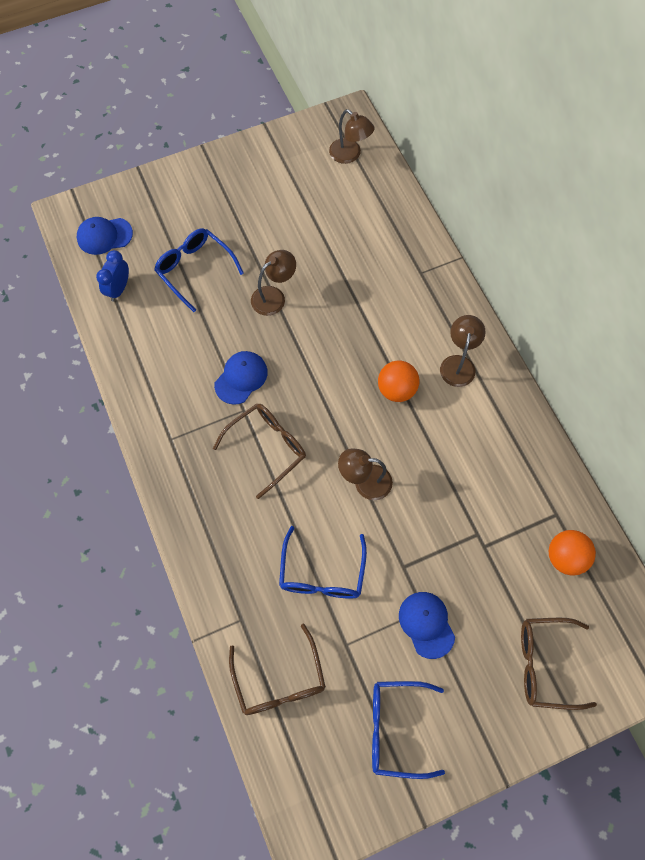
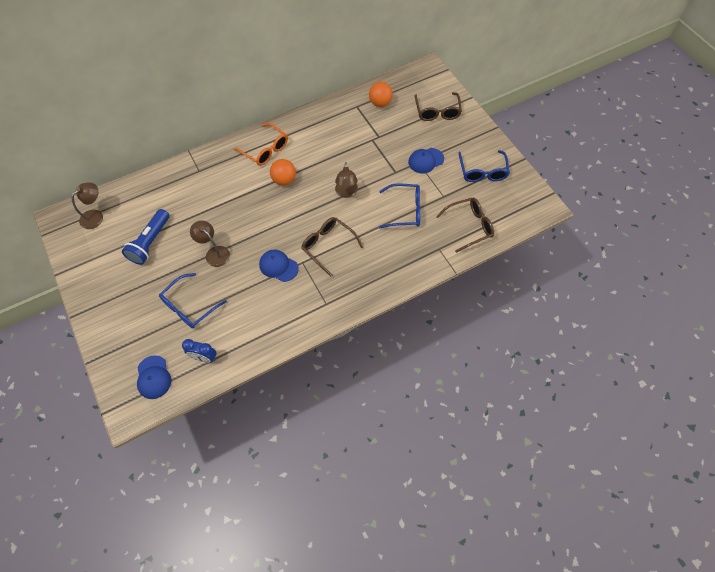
camera: 95 degrees left, 5 degrees down
(300, 220) = (150, 242): none -> blue flashlight
(458, 364) = (265, 150): brown lamp -> orange glasses

